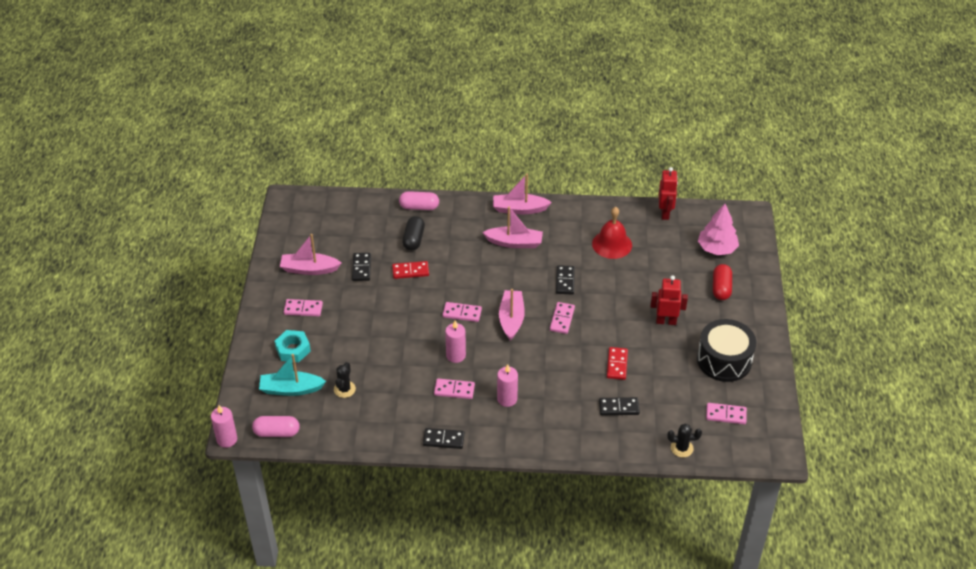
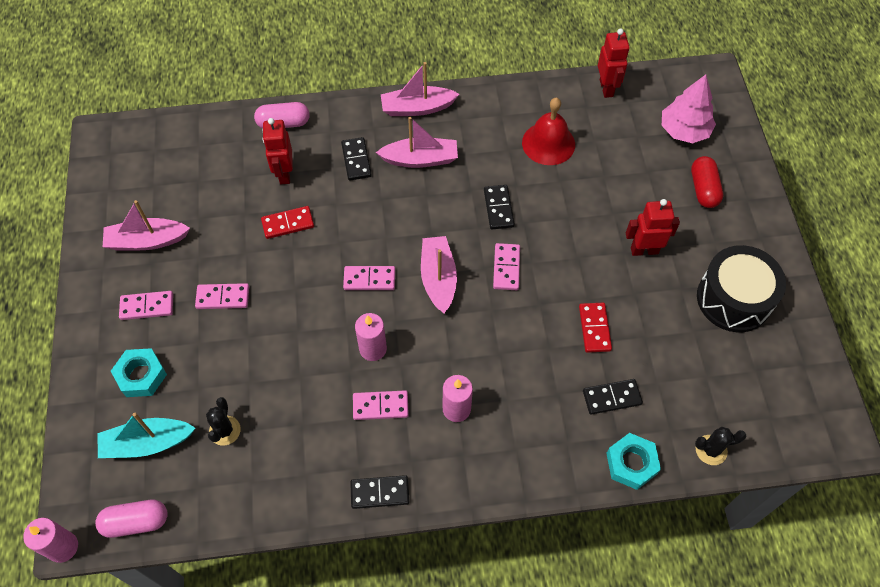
camera: 10 degrees left, 15 degrees up
(361, 268) = (219, 228): black domino -> black domino (356, 160)
(413, 239) = (284, 174): black capsule -> red robot
(623, 448) = (631, 463): none -> turquoise nut
(726, 415) = (756, 385): pink domino -> pink domino (223, 297)

